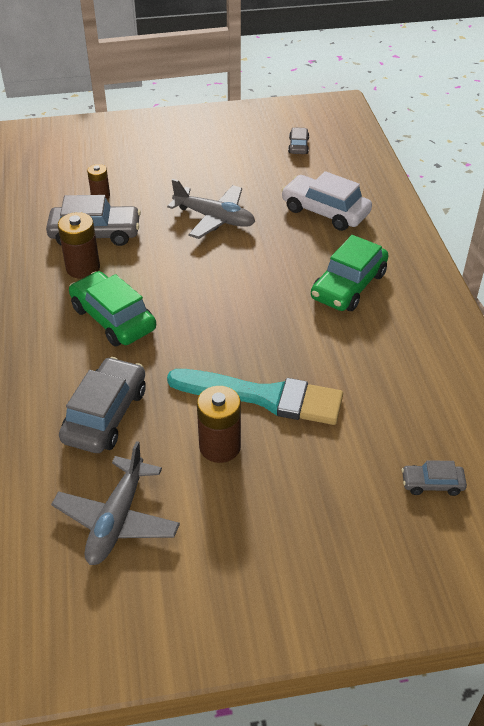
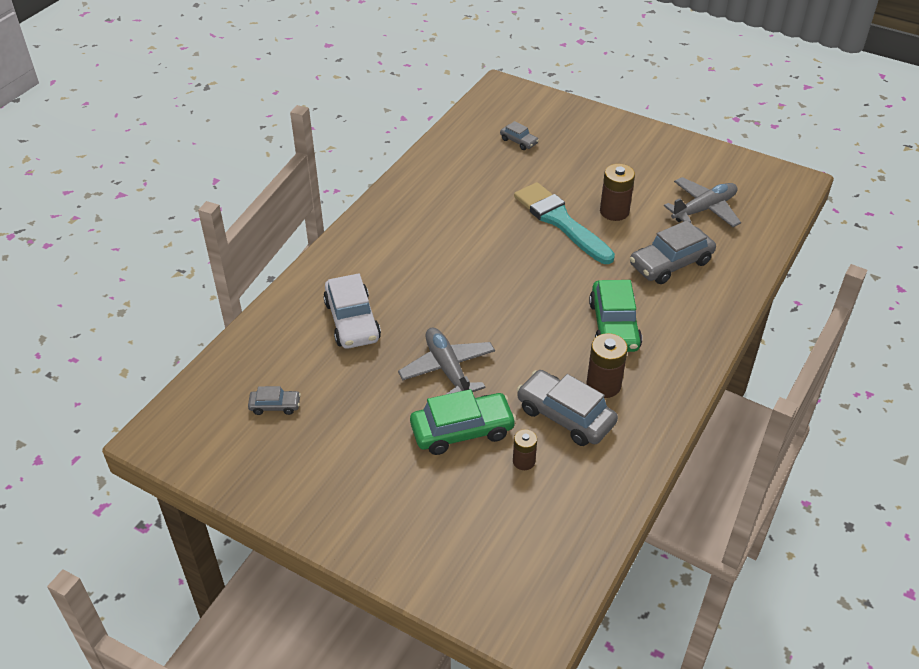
camera: 140 degrees left, 0 degrees up
(298, 146) = (275, 406): grey car -> grey car turned 135 degrees counterclockwise
(348, 286) = (419, 254): green car -> green car (462, 430)

